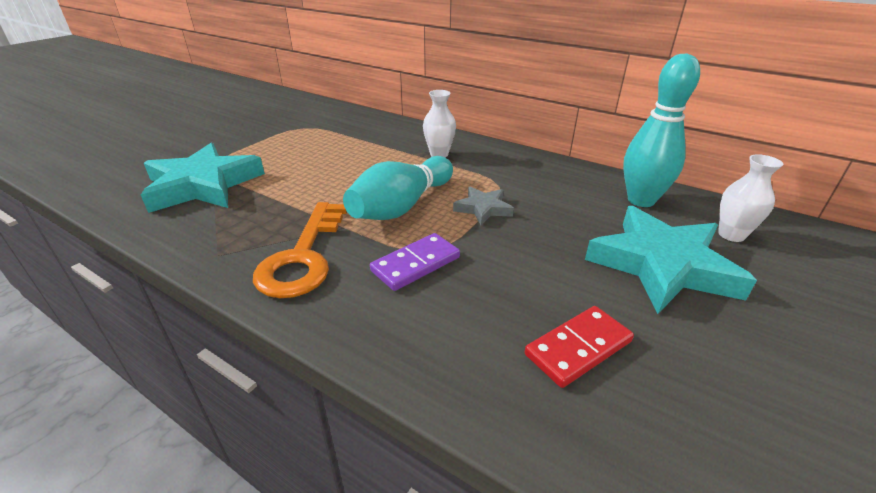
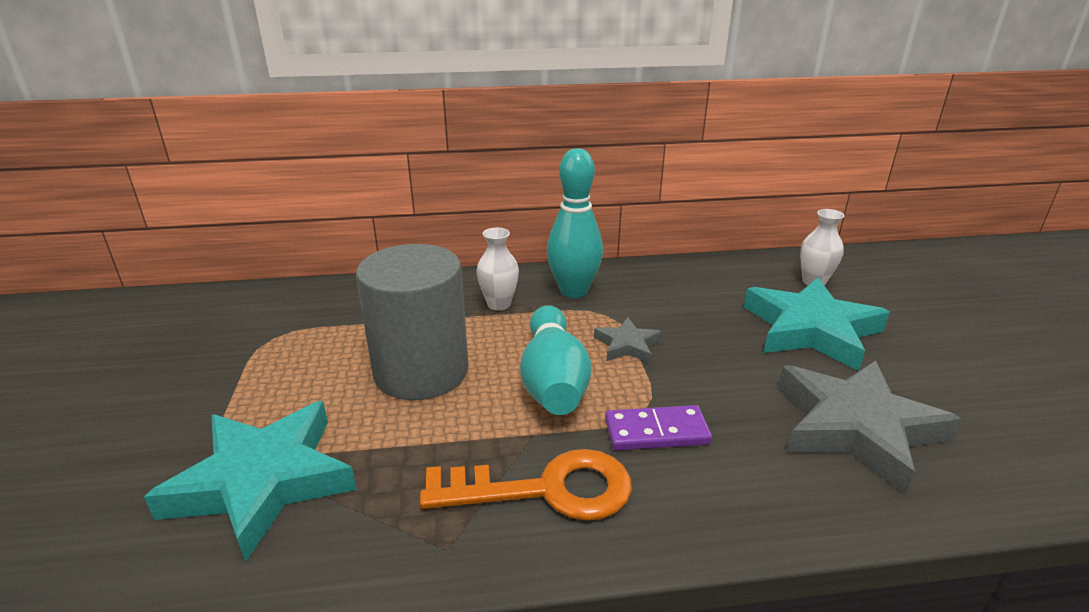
camera: 40 degrees left, 5 degrees down
(303, 257) = (546, 489): orange key -> orange key turned 60 degrees counterclockwise
(341, 170) = (421, 371): none -> grey cylinder
(415, 264) = (656, 431): purple domino -> purple domino turned 75 degrees clockwise
(578, 348) = (856, 428): red domino -> grey star
(641, 200) = (726, 278): turquoise bowling pin -> turquoise bowling pin (573, 291)

